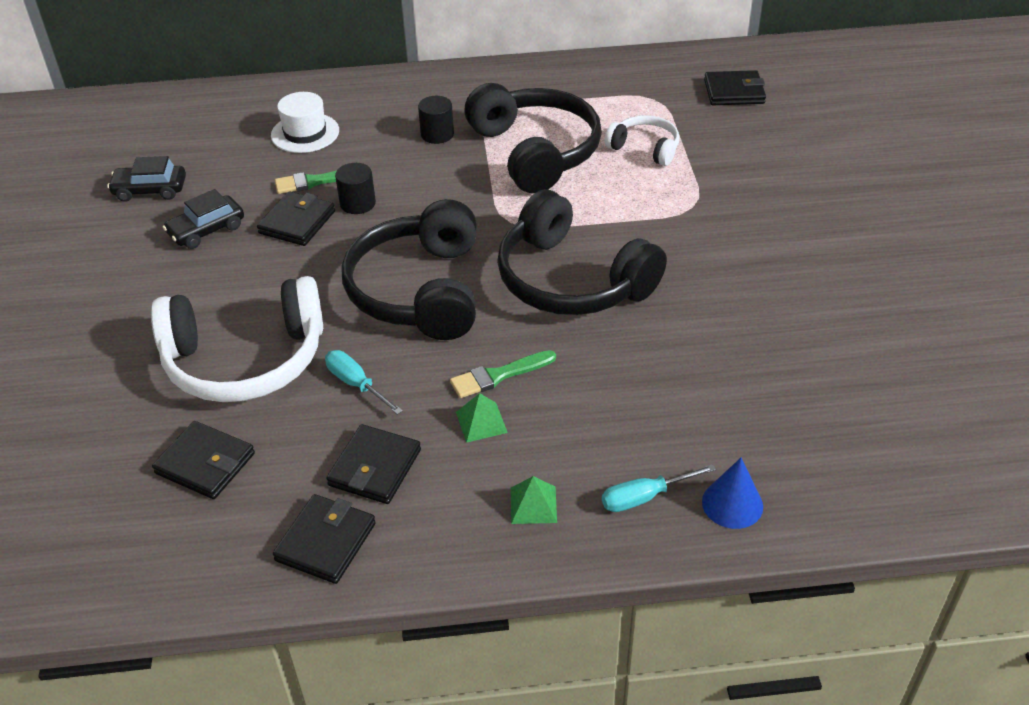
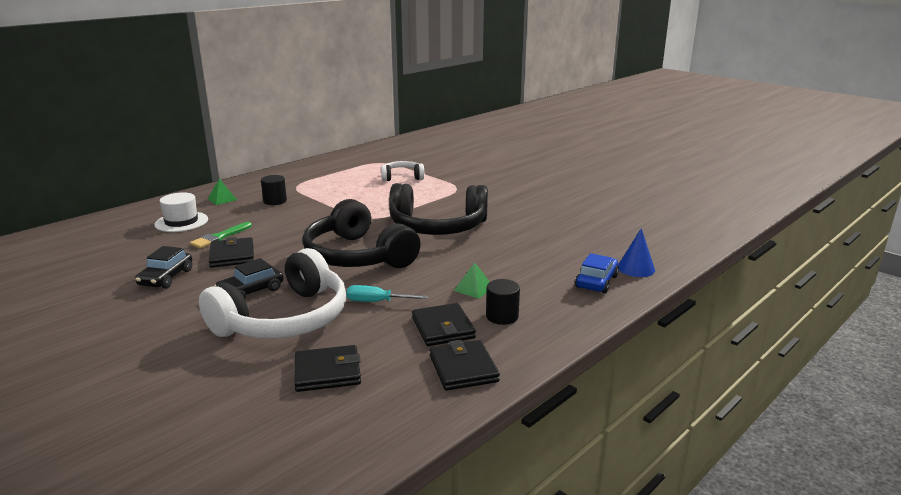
camera: 40 degrees left, 20 degrees down
(150, 190) = (90, 275): black car -> black car (251, 291)
(357, 203) = (263, 237): black cylinder -> black cylinder (502, 316)
(498, 375) = (455, 270): green brush -> none
(533, 505) = (551, 305): green pyramid -> green pyramid (222, 199)
(535, 152) = (345, 192): black headphones -> none
(644, 497) = (596, 282): turquoise screwdriver -> blue car
(734, 92) = (417, 152): black wallet -> none

